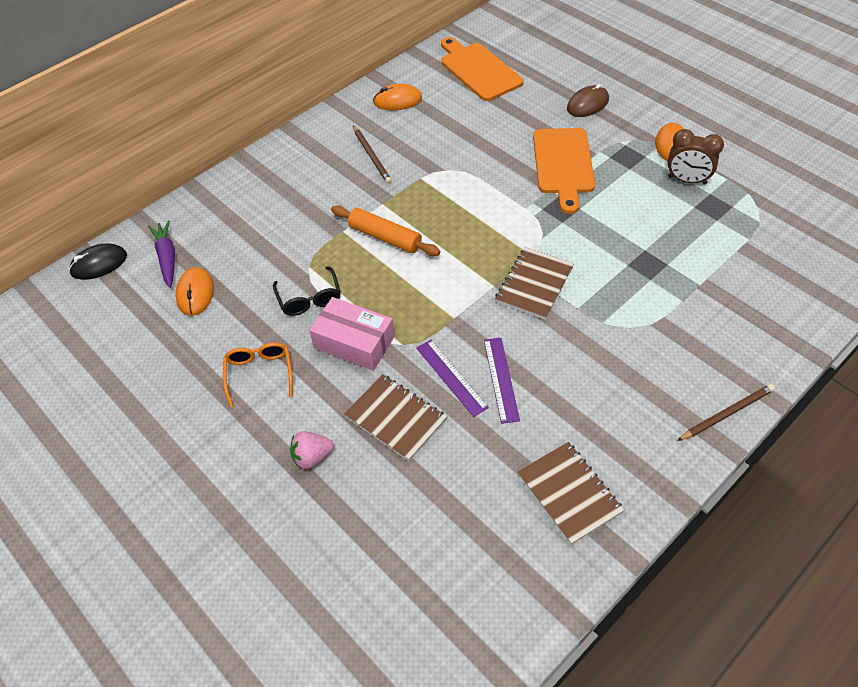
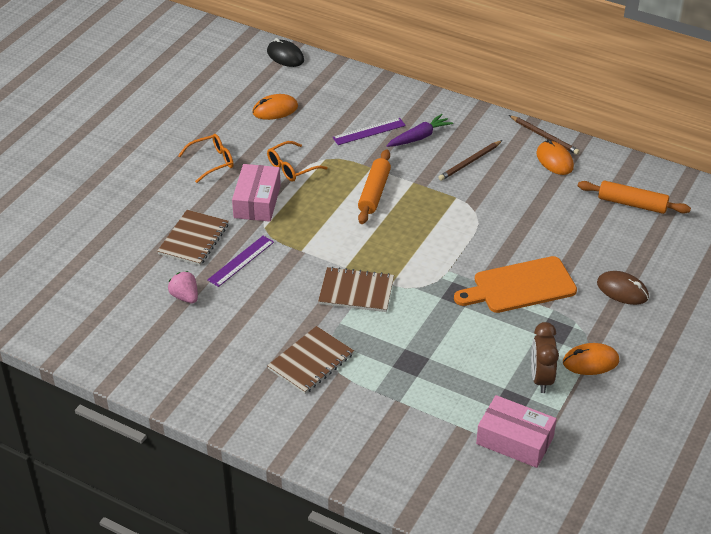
camera: 70 degrees right, 10 degrees down
(167, 257) = (304, 85): purple carrot -> purple carrot (419, 137)
(309, 298) = (292, 167): black glasses -> orange glasses
(312, 457) = (149, 206): pink strawberry -> pink strawberry (185, 297)
(478, 70) = (632, 204): orange cutting board -> orange rolling pin
(500, 379) = (248, 289): purple ruler -> purple ruler (369, 131)
(569, 493) = (153, 344): brown notebook -> brown notebook (311, 362)
(727, 413) = (256, 431): brown pencil -> brown pencil (544, 136)
(761, 215) = (515, 440): none -> pink box

